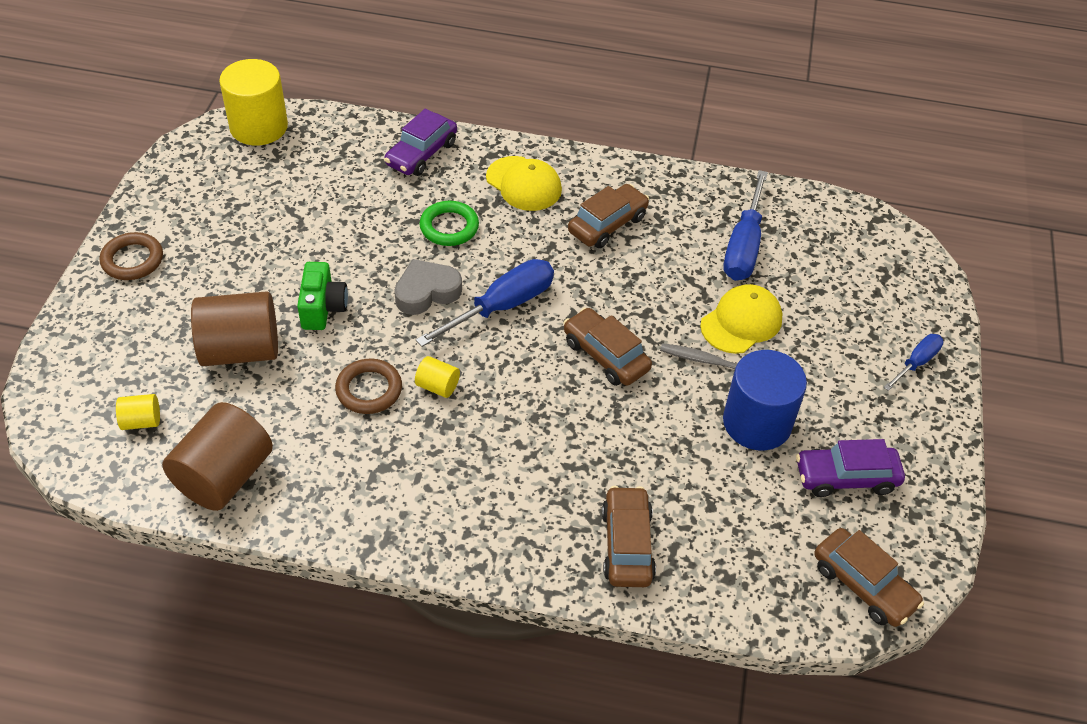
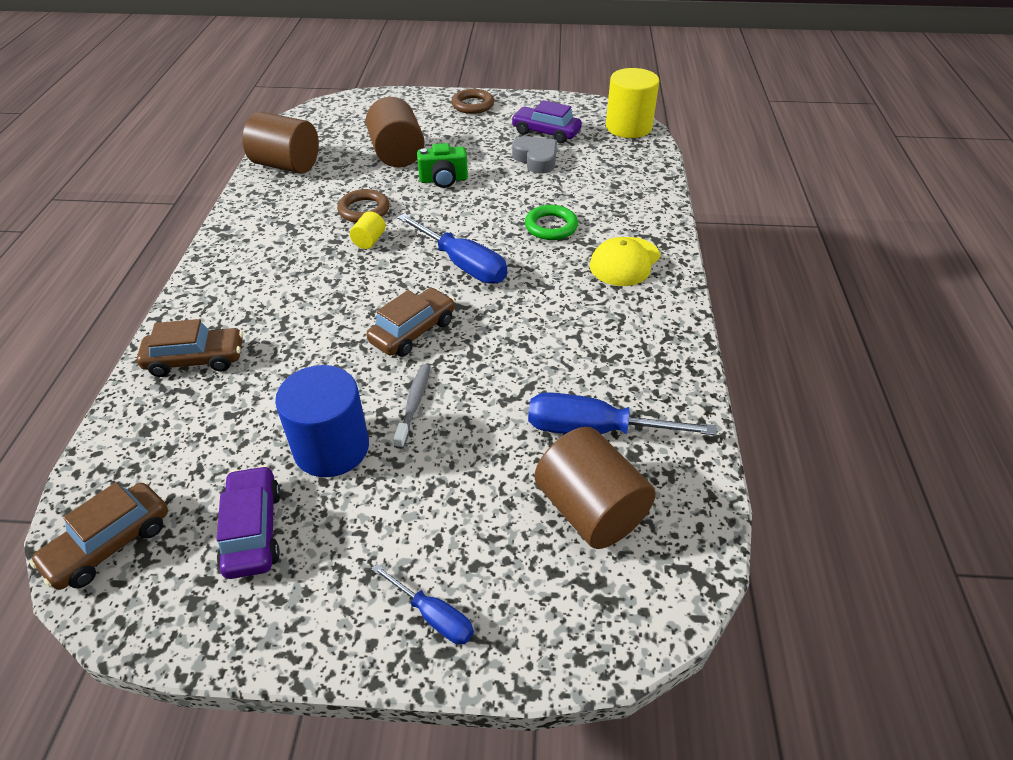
camera: 85 degrees right, 5 degrees down
(141, 421) = (333, 131): yellow cylinder -> none
(421, 154) = (637, 202): purple car -> purple car (546, 132)
(426, 292) = (471, 224): grey heart -> grey heart (536, 159)
(607, 224) = (590, 320): brown car -> none
(741, 322) = (474, 431): yellow cap -> none
(823, 263) = (590, 510): none -> brown cylinder

